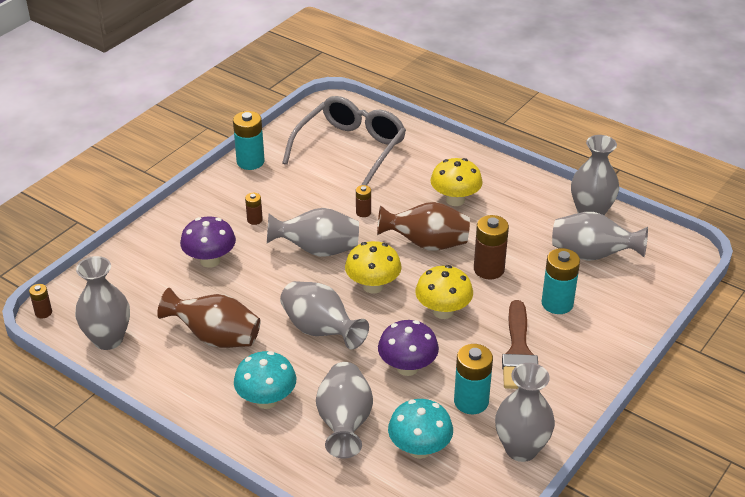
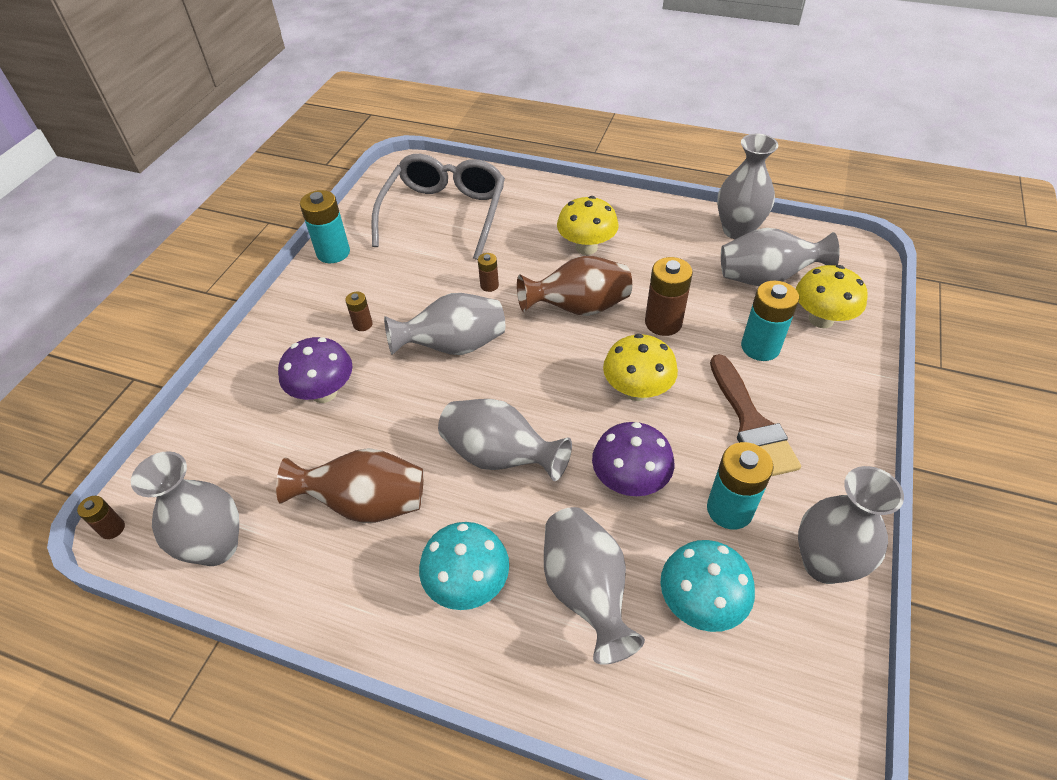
camera: 15 degrees left, 10 degrees up
(373, 286) = (539, 378): yellow mushroom -> yellow mushroom (821, 319)

